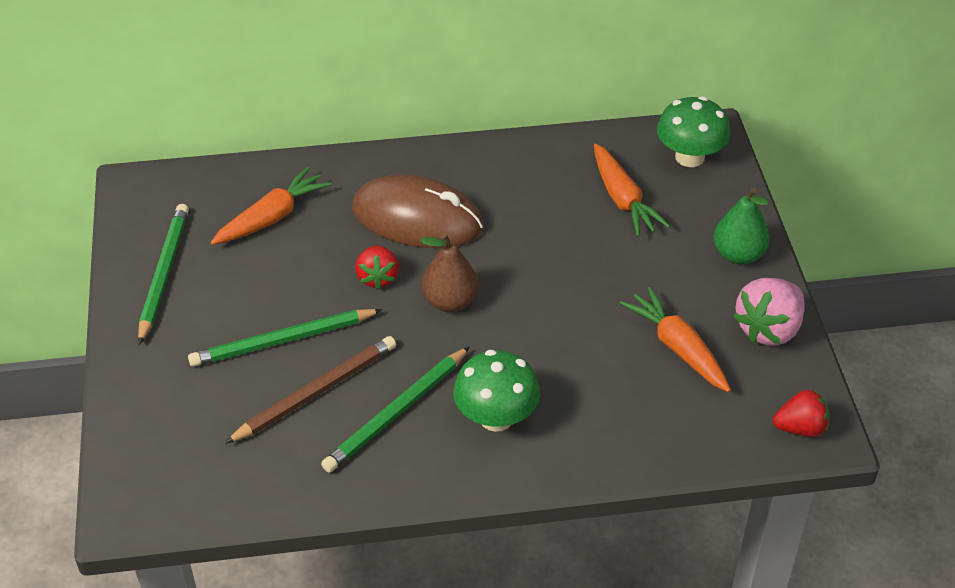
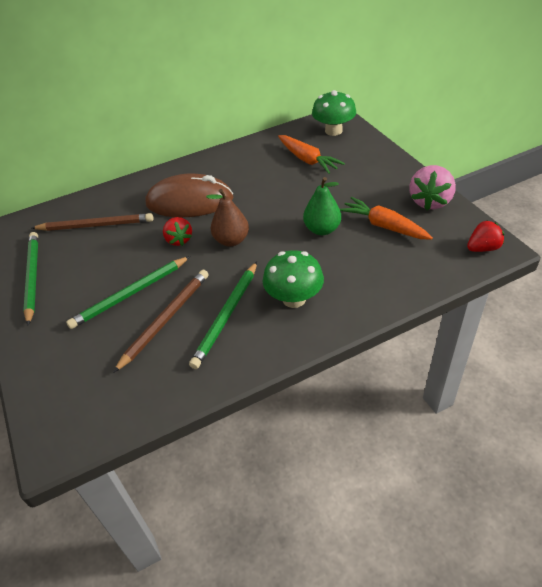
camera: 15 degrees left, 0 degrees up
(272, 217) = (96, 225): orange carrot -> brown pencil
(738, 255) = (389, 169): green pear -> green pear (322, 229)

